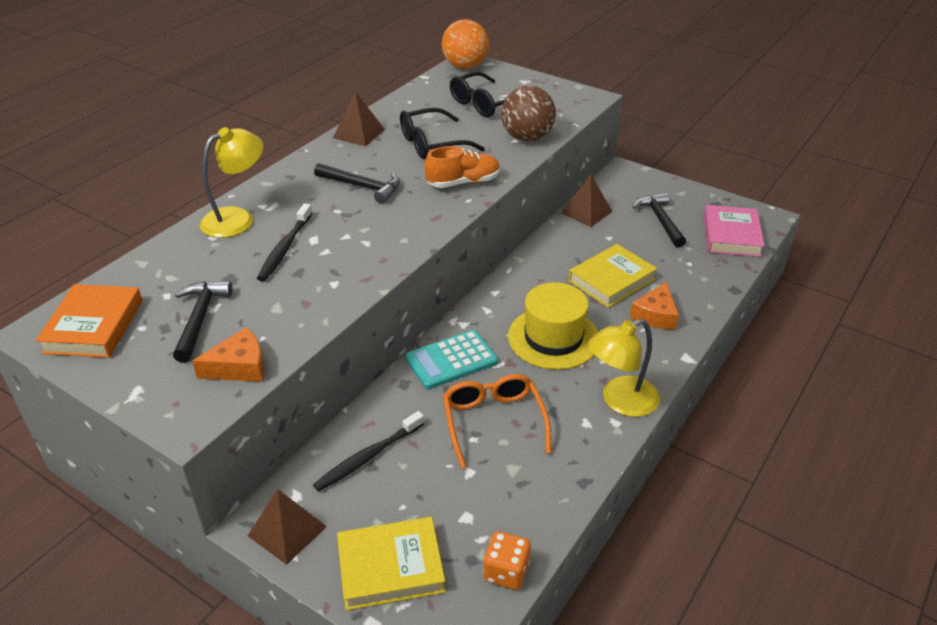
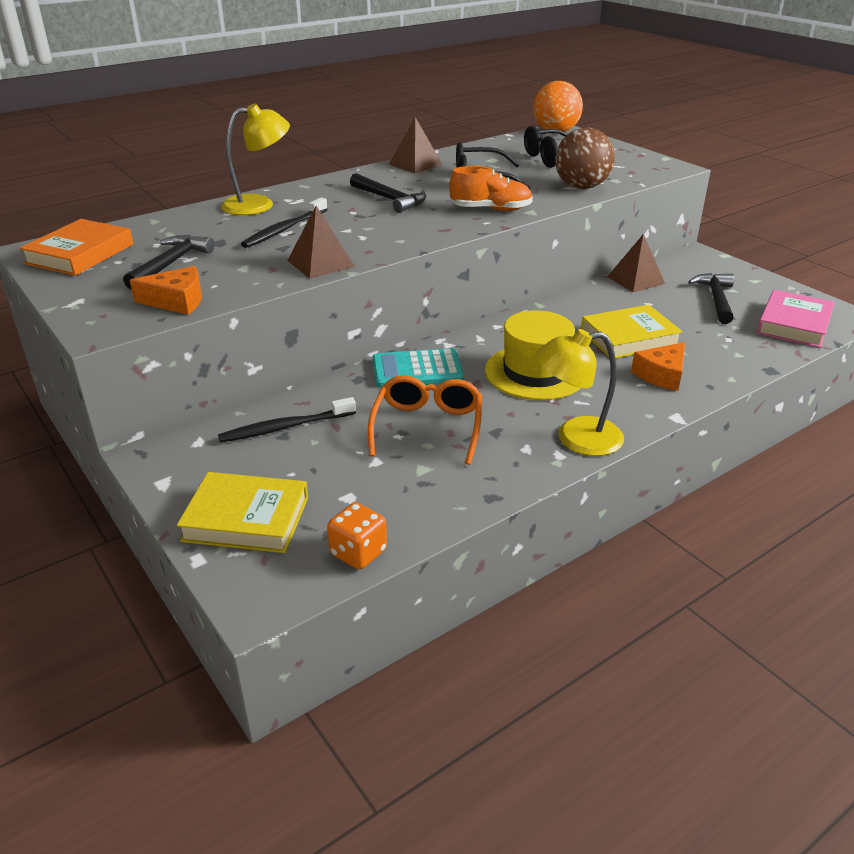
camera: 20 degrees right, 5 degrees down
(287, 531) = (171, 466): brown pyramid -> brown pyramid (320, 263)

